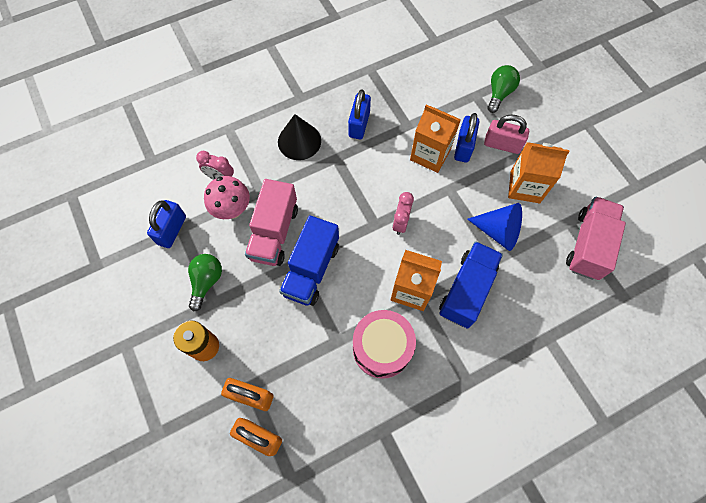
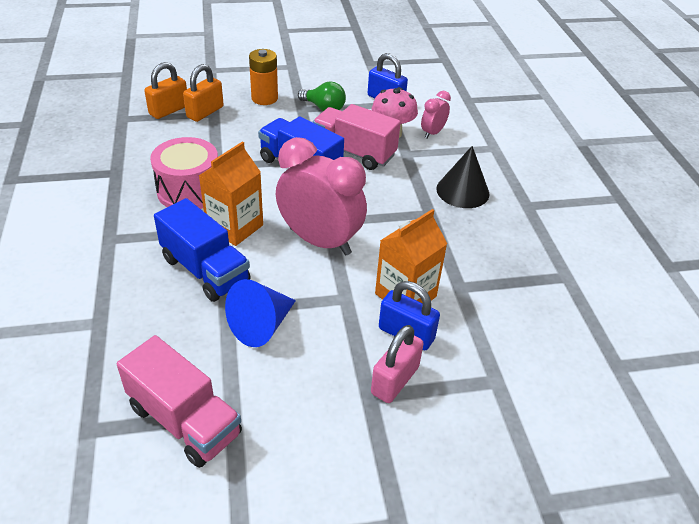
camera: 105 degrees right, 25 degrees down
(359, 124) = (473, 243): blue padlock -> none
(400, 223) = (320, 241): pink clock -> pink clock, size x2.11
(499, 93) = (494, 413): green light bulb -> none
(525, 187) = (313, 381): orange carton -> none

